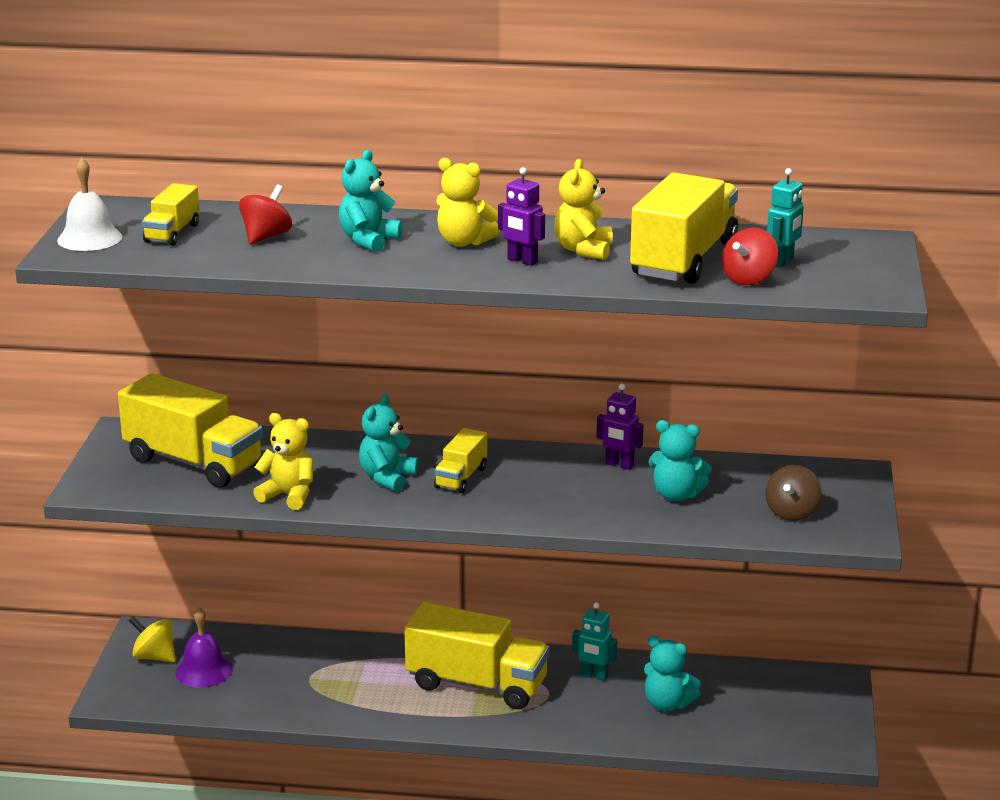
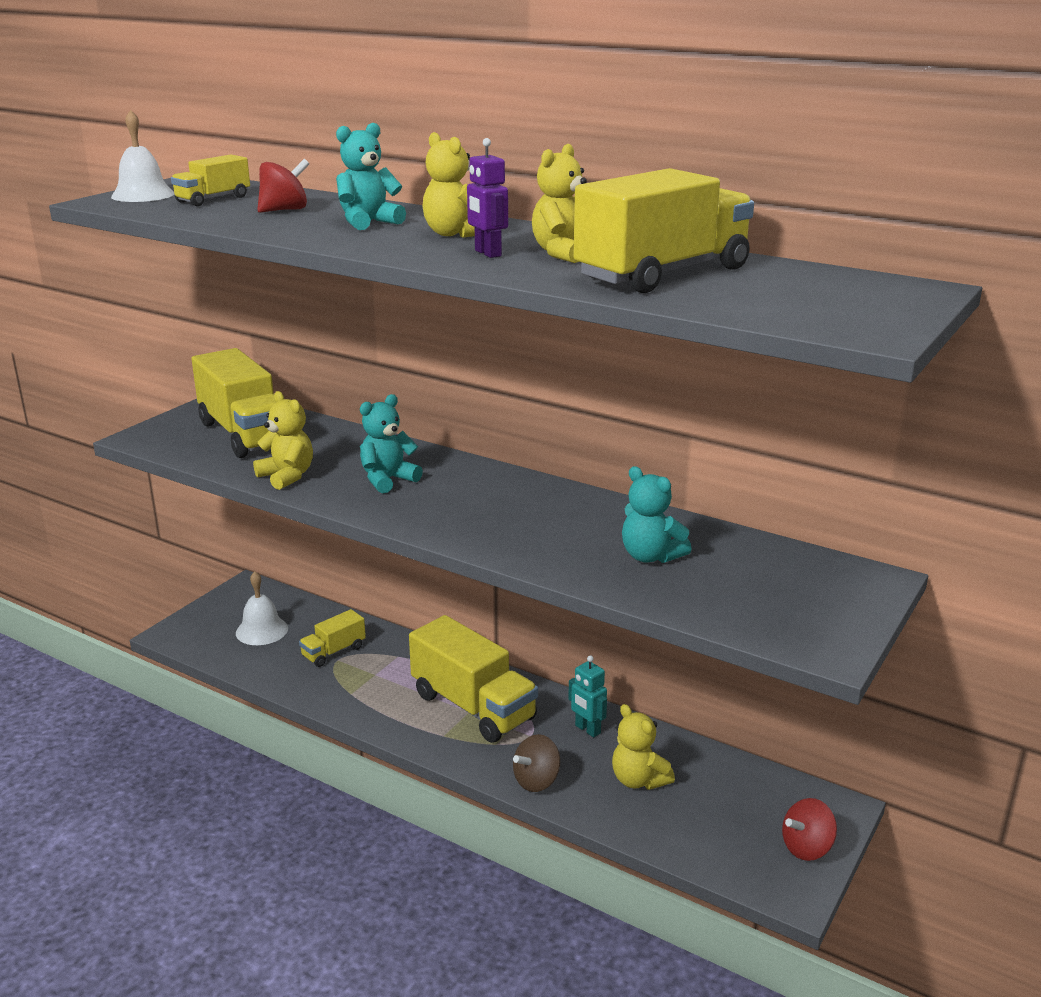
camera: 25 degrees right, 0 degrees up
(154, 657) = (236, 608): yellow spinning top -> none
(204, 671) = (262, 630): purple bell -> white bell
(461, 477) = (454, 494): yellow truck -> yellow truck (333, 652)
(619, 465) = (618, 515): purple robot -> none
(667, 704) = (638, 780): turquoise teddy bear -> yellow teddy bear
(748, 279) = (715, 298): red spinning top -> red spinning top (806, 848)
(782, 262) = (777, 290): turquoise robot -> none
(792, 513) = (764, 604): brown spinning top -> brown spinning top (536, 781)

